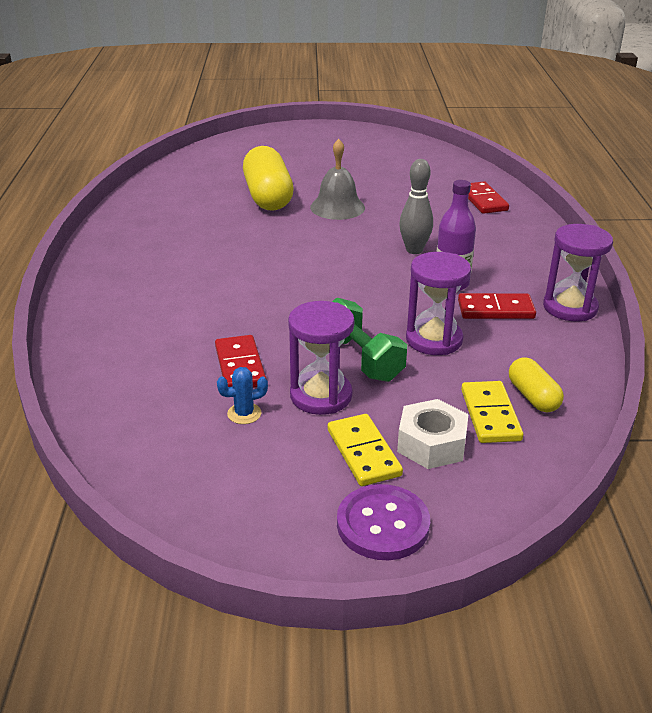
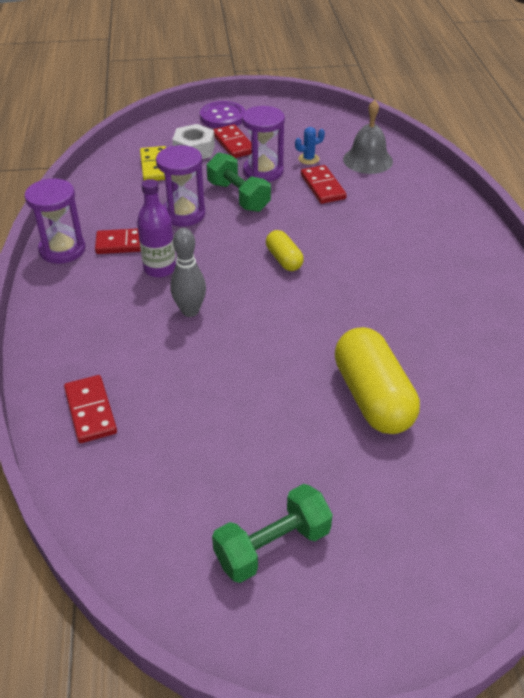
camera: 175 degrees right, 10 degrees up
(337, 207) = (279, 381): grey bell -> grey bell (367, 160)
(354, 151) = (272, 546): none -> green dumbbell
(364, 452) = (233, 144): yellow domino -> red domino
(533, 397) = (123, 178): yellow capsule -> yellow capsule (284, 259)

